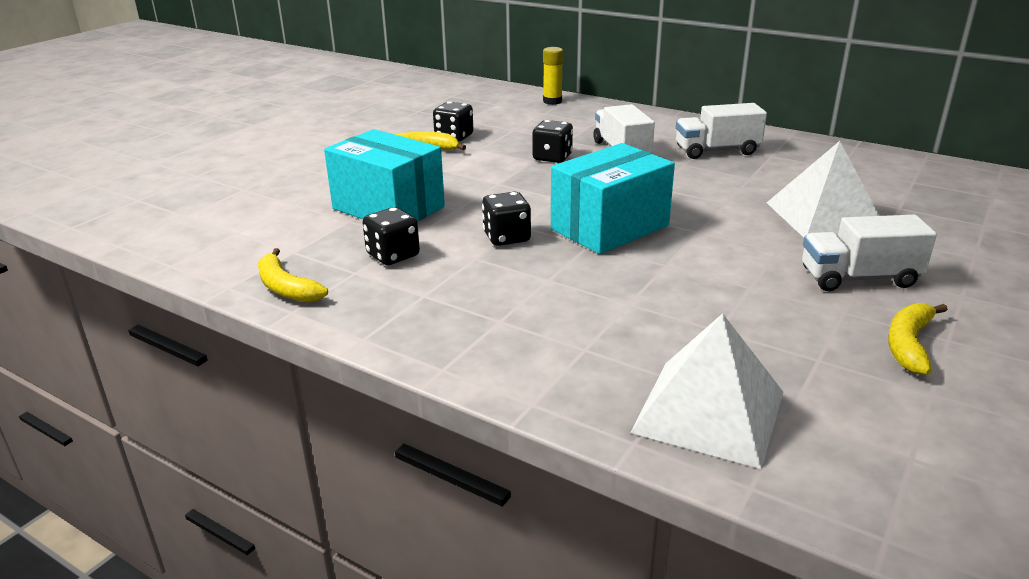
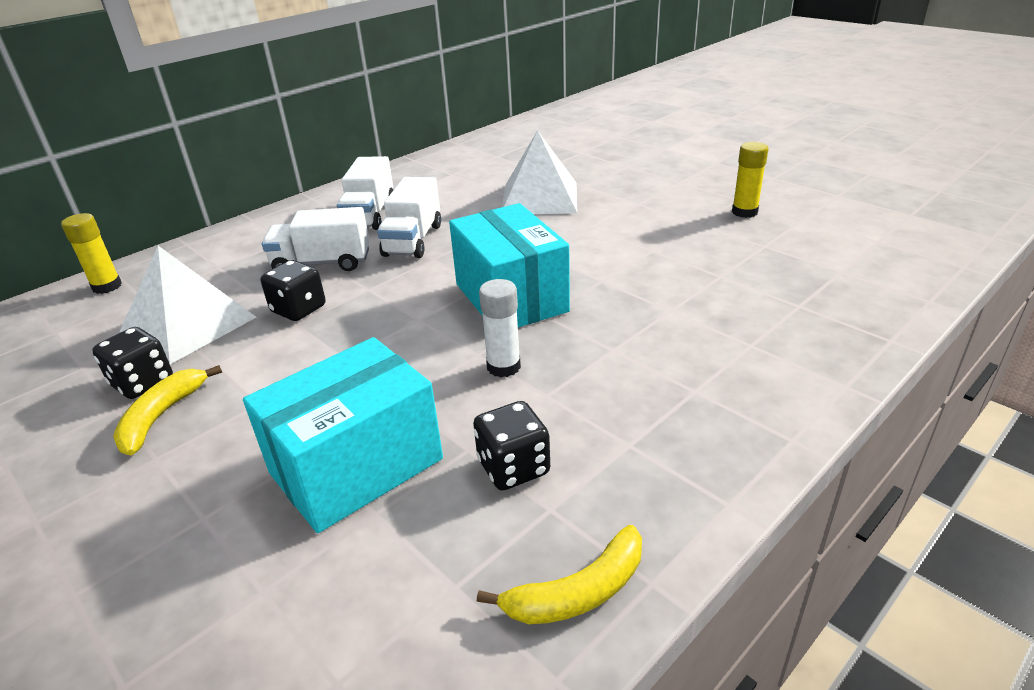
camera: 75 degrees left, 5 degrees up
(506, 237) = (503, 367): black dice -> white glue stick
(709, 411) = (841, 300): white pyramid -> white pyramid (188, 324)
(859, 278) = (648, 207): white truck -> white truck (413, 240)
(909, 345) = (744, 212): yellow banana -> yellow glue stick

